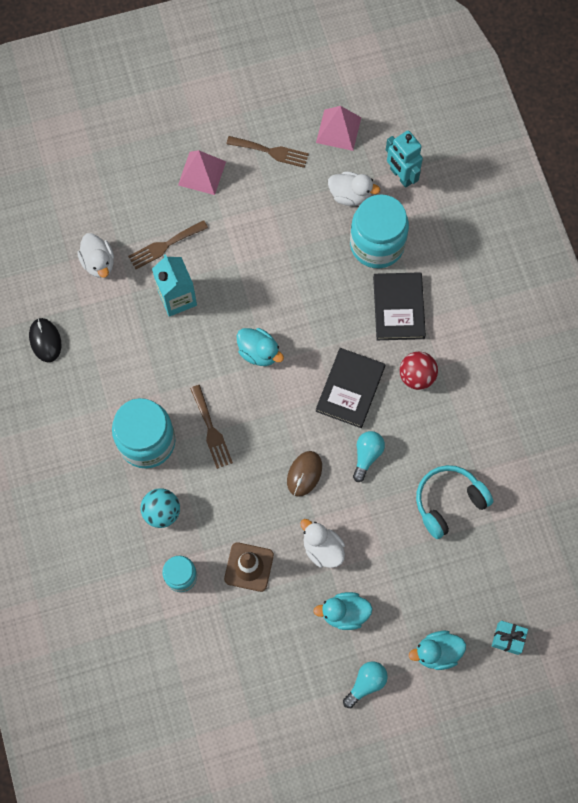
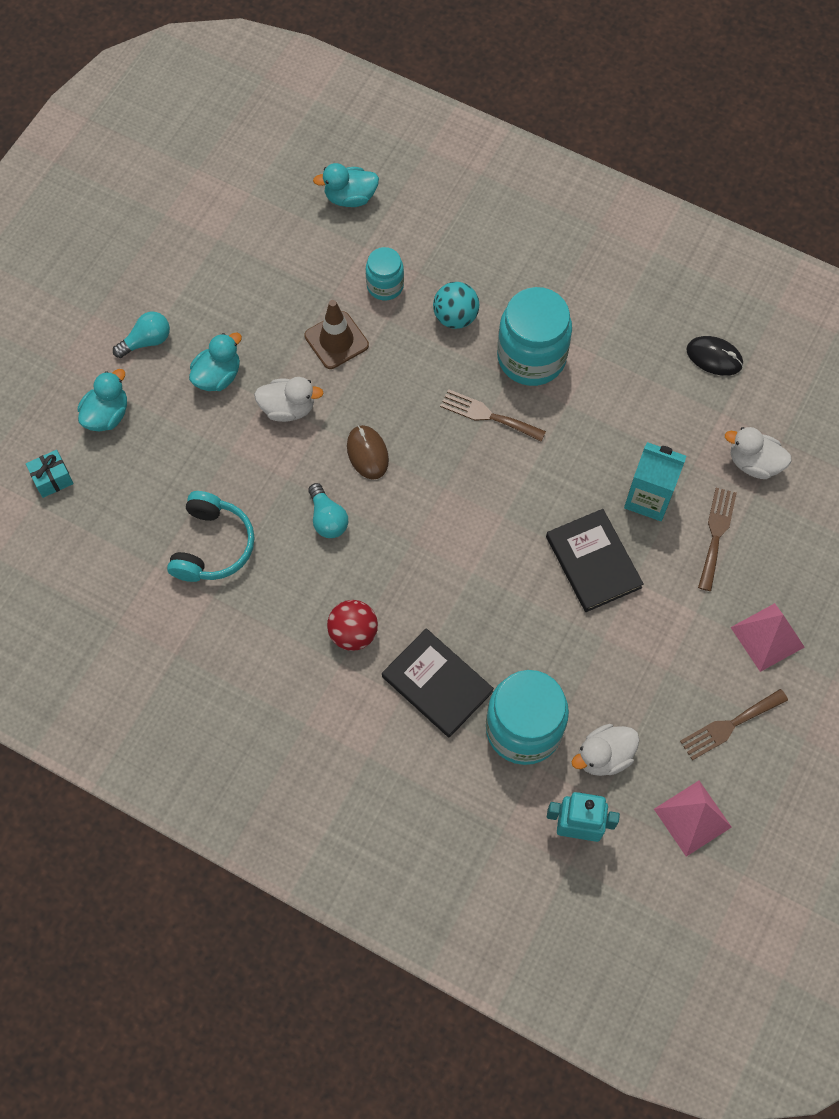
camera: 135 degrees right, 5 degrees down
(259, 352) = (521, 519): turquoise duck -> turquoise duck (350, 197)
(350, 389) = (403, 563): black book -> black book (593, 562)
(366, 683) = (147, 341): turquoise light bulb -> turquoise light bulb turned 120 degrees counterclockwise

